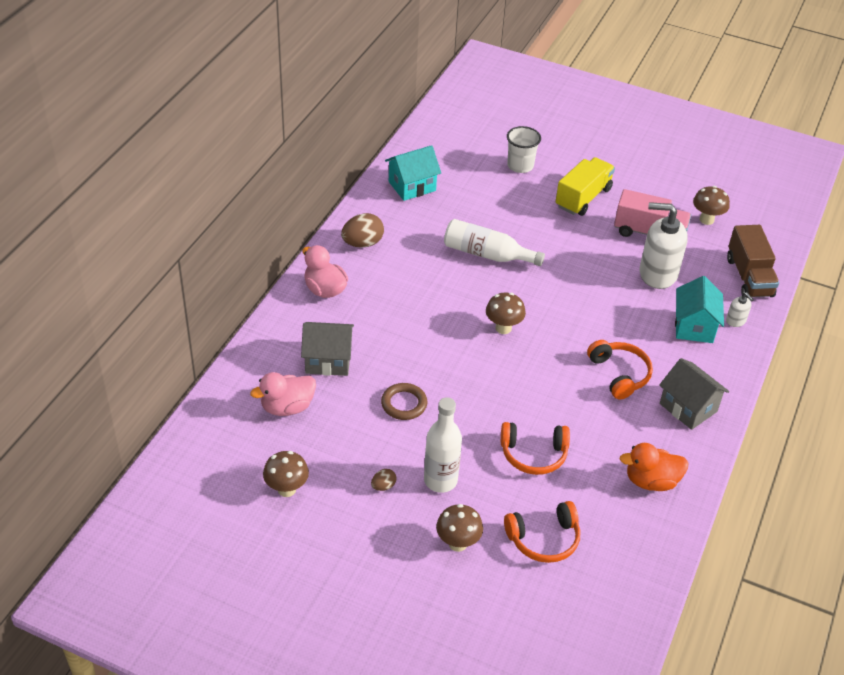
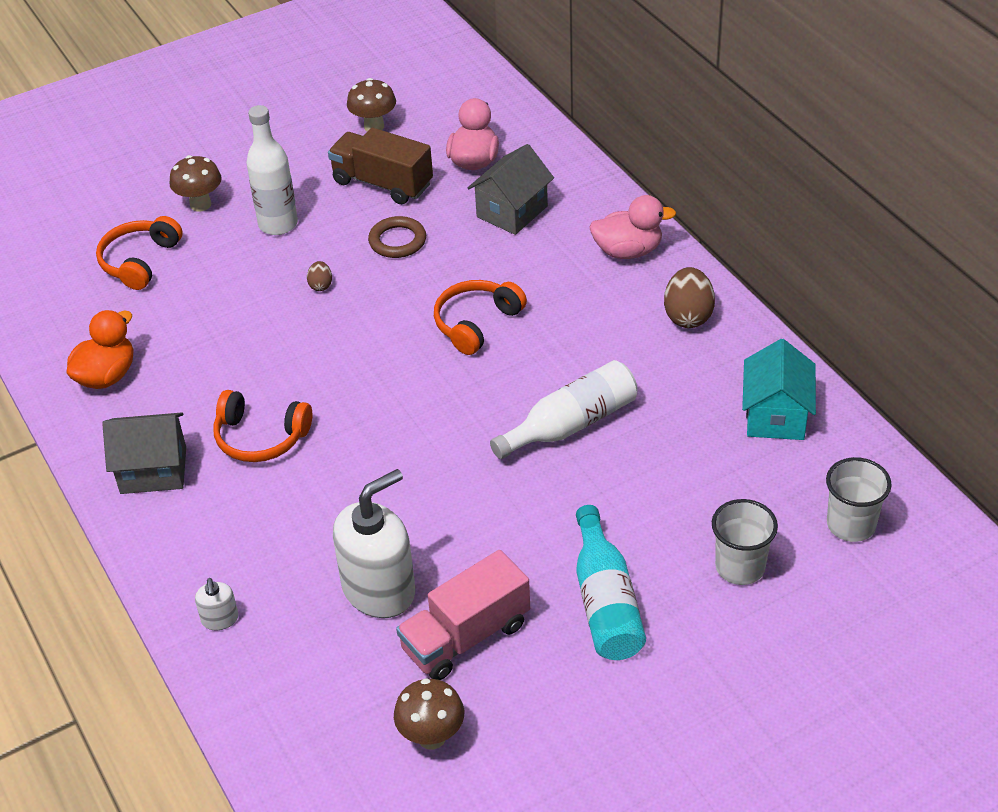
camera: 130 degrees right, 0 degrees up
(383, 486) = (312, 185): brown egg -> brown egg (321, 285)
(461, 142) = (851, 525): none -> white cup
(503, 328) = (429, 372): brown mushroom -> none
(533, 454) = (235, 304): orange headphones -> orange headphones (476, 323)
(583, 198) = (606, 602): yellow truck -> turquoise bottle
(694, 326) = (256, 564): turquoise house -> none
(736, 321) = (220, 619): white soap dispenser -> white soap dispenser turned 105 degrees counterclockwise
(749, 277) = (275, 700): brown truck -> brown truck (382, 183)

